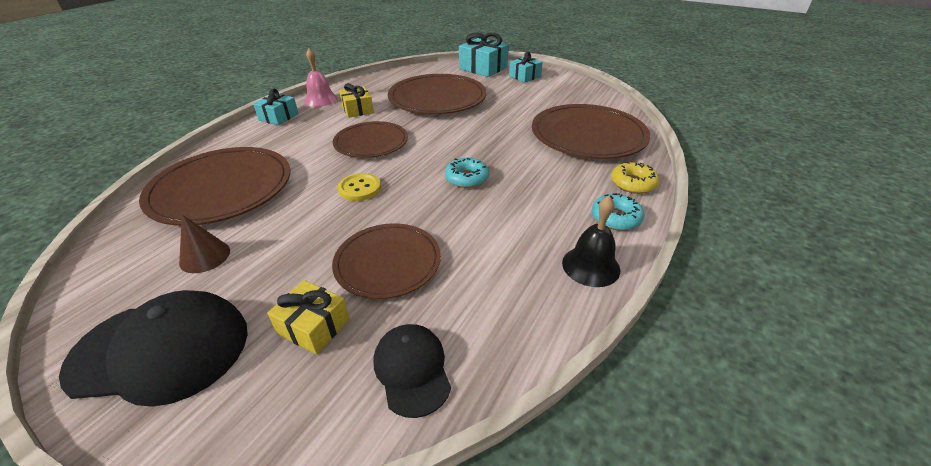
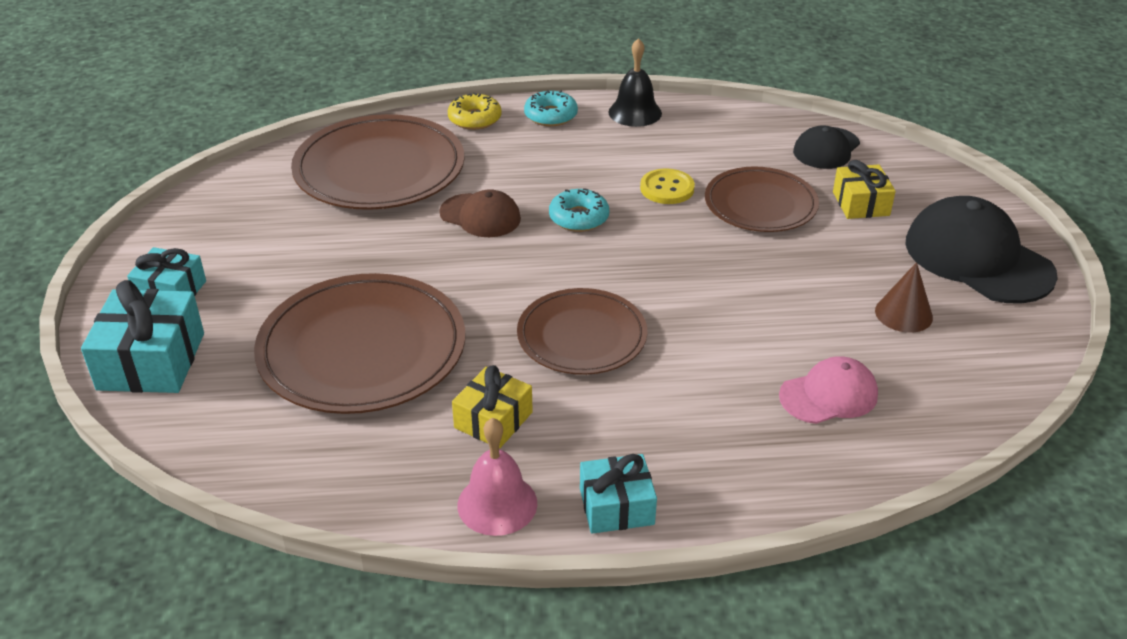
camera: 125 degrees left, 0 degrees up
(222, 189) = (829, 395): brown plate -> pink cap
(360, 188) = (688, 282): yellow button -> yellow button (667, 188)
(505, 149) = (480, 216): none -> brown cap

